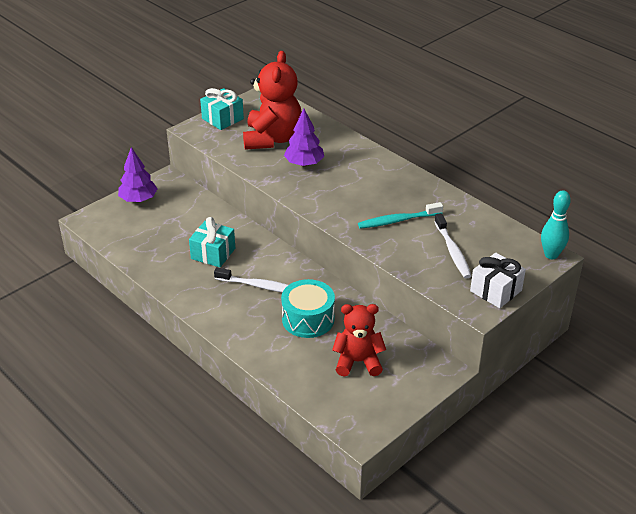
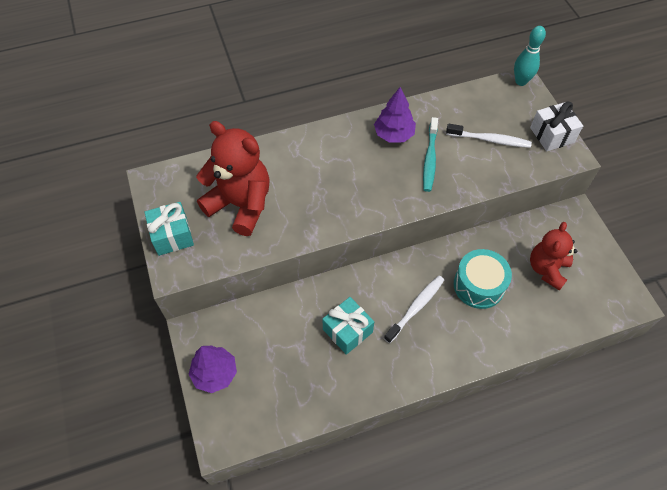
camera: 65 degrees left, 20 degrees up
(304, 164) = (301, 194): purple tree -> purple tree (394, 134)

